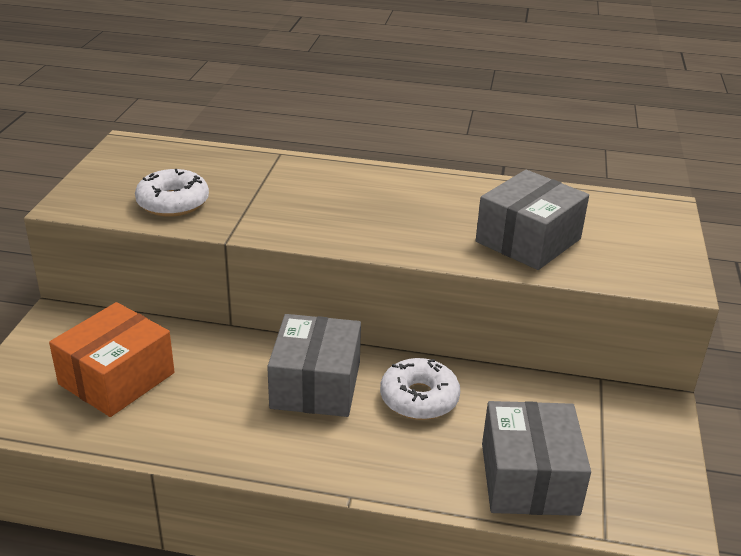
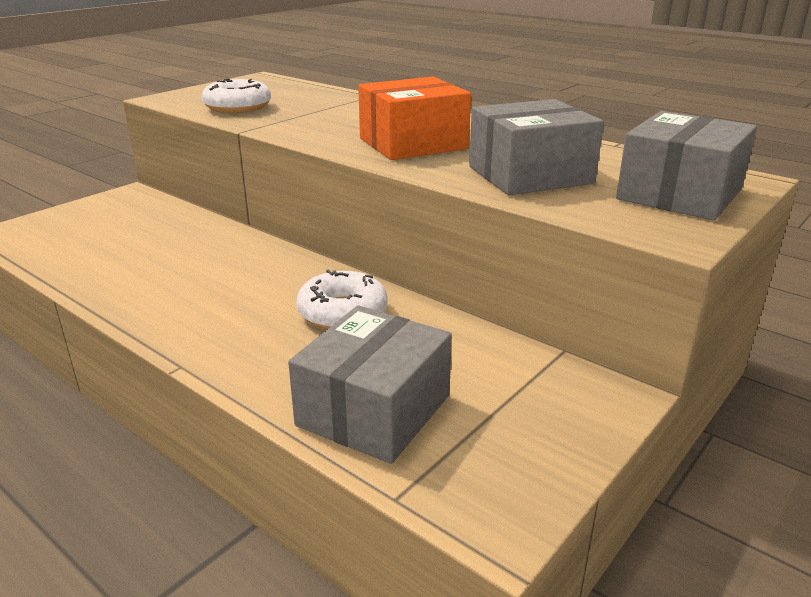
camera: 30 degrees right, 5 degrees down
(117, 378) = (117, 236): orange box -> orange box (413, 143)
(315, 385) = (261, 278): grey box -> grey box (679, 194)

